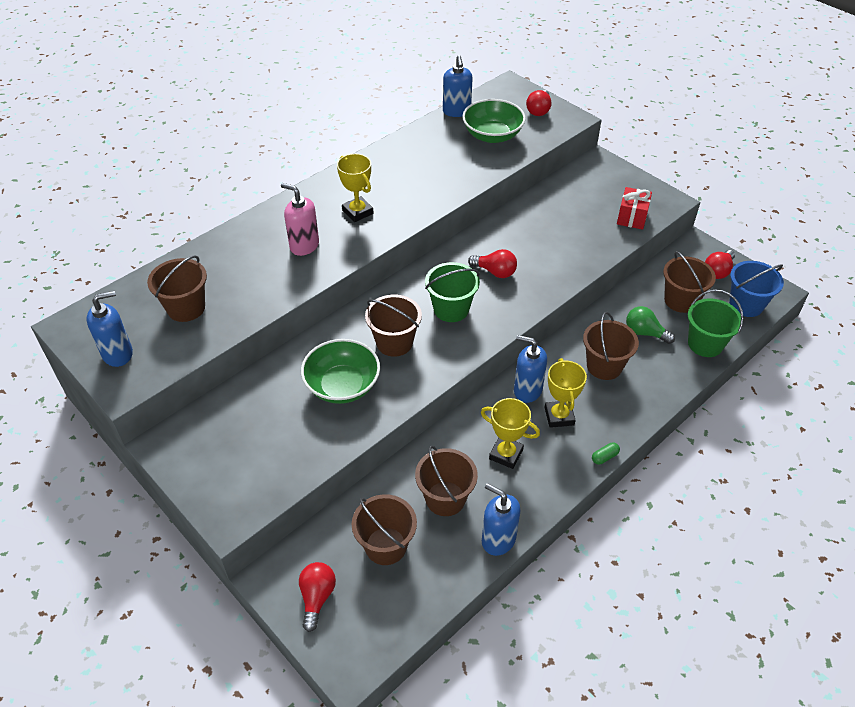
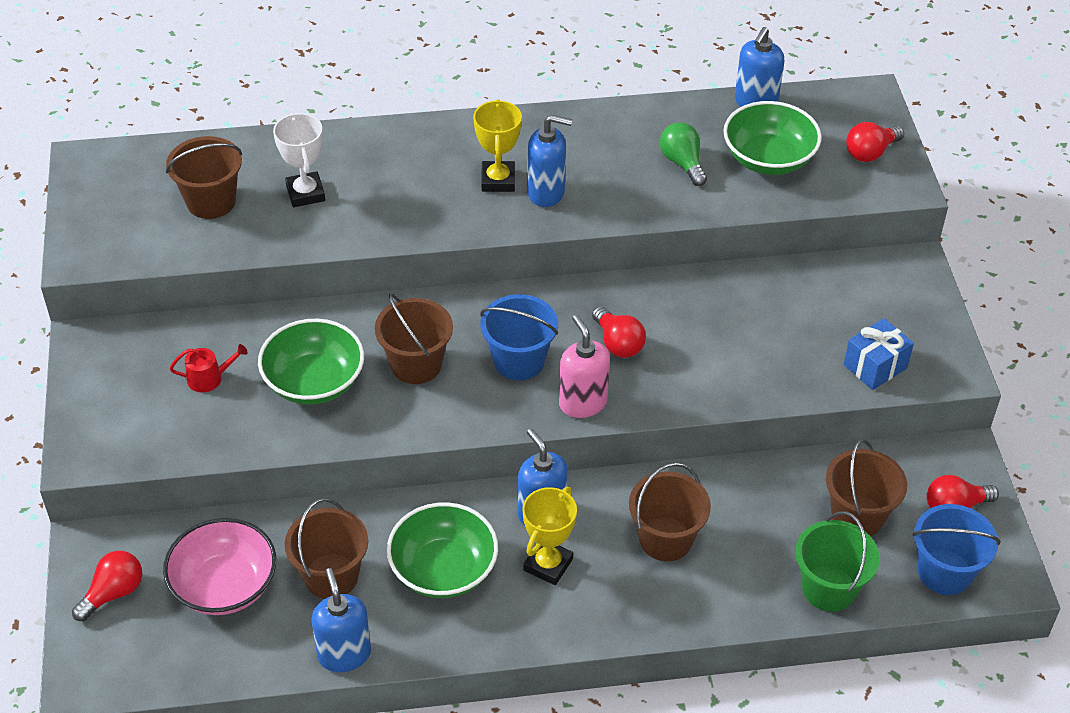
camera: 35 degrees right, 0 degrees up
(118, 354) = (104, 217): blue soap dispenser -> blue soap dispenser (546, 192)
(245, 273) = (305, 193): none -> white trophy
(272, 420) = (209, 378): none -> red watering can
(304, 246) = (398, 192): pink soap dispenser -> pink soap dispenser (582, 403)
(386, 546) = (224, 586): brown bucket -> pink bowl
(451, 309) = (519, 361): green bucket -> blue bucket
(506, 454) = (443, 569): yellow trophy -> green bowl
(604, 457) = (553, 642): green capsule -> none
(632, 217) = (875, 366): red gift -> blue gift
(644, 333) = (762, 529): green light bulb -> green light bulb (682, 163)

